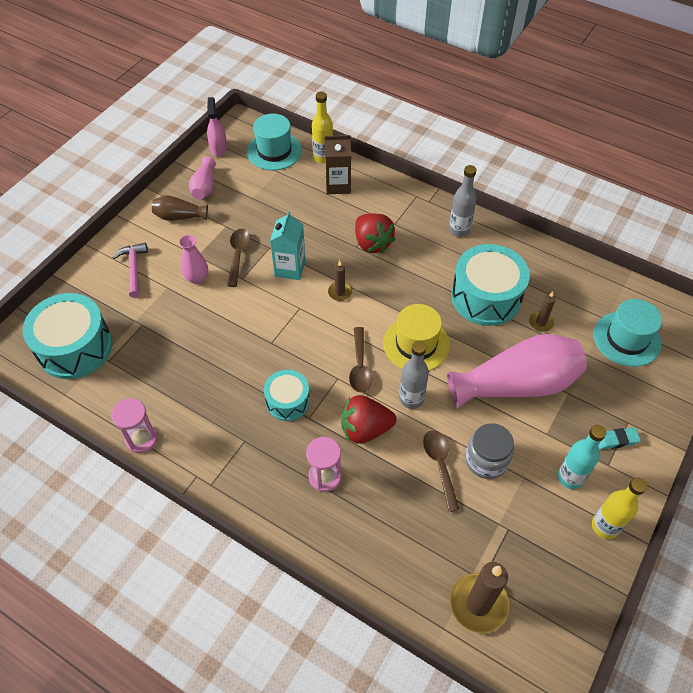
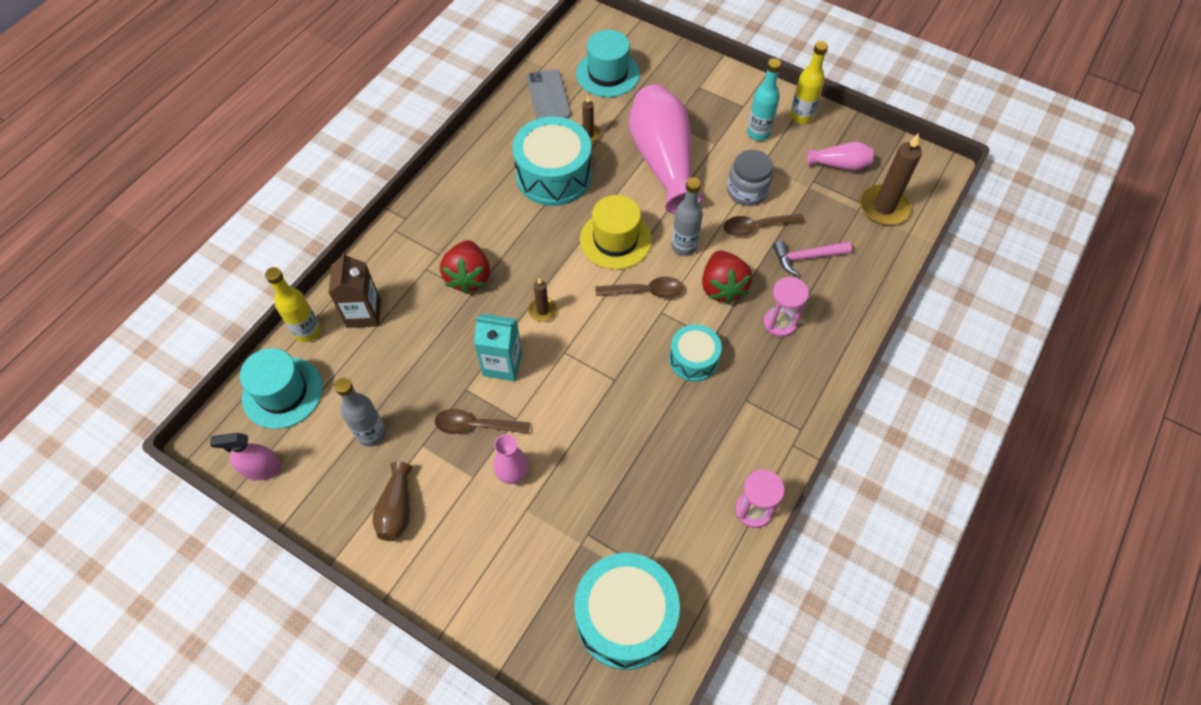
camera: 90 degrees left, 5 degrees up
(134, 268) = (491, 559): pink hammer -> pink hammer (806, 257)
(204, 187) = (341, 481): pink vase -> pink vase (839, 165)
(372, 243) = (468, 277): red strawberry -> red strawberry turned 120 degrees clockwise
(459, 230) = (455, 192): grey bottle -> grey bottle (371, 434)
(584, 291) = (548, 96): none -> grey phone
(616, 440) = (718, 97): turquoise eraser -> none

